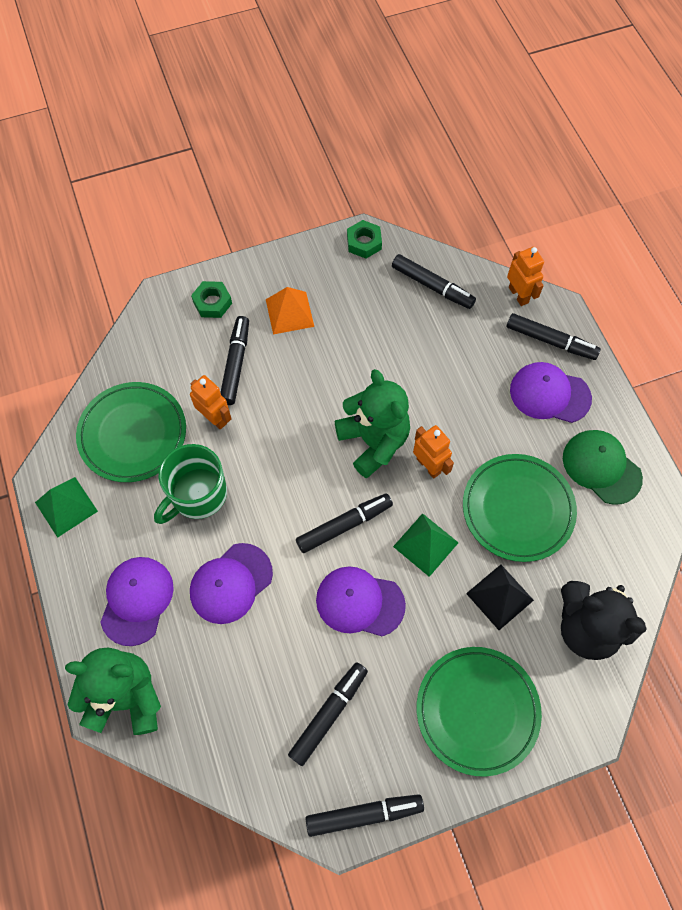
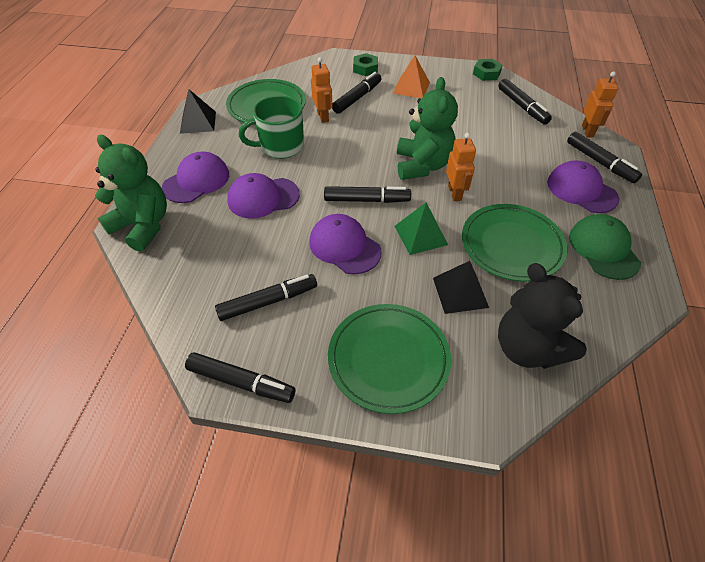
camera: 30 degrees right, 15 degrees down
(66, 506) = (198, 122): green pyramid -> black pyramid

